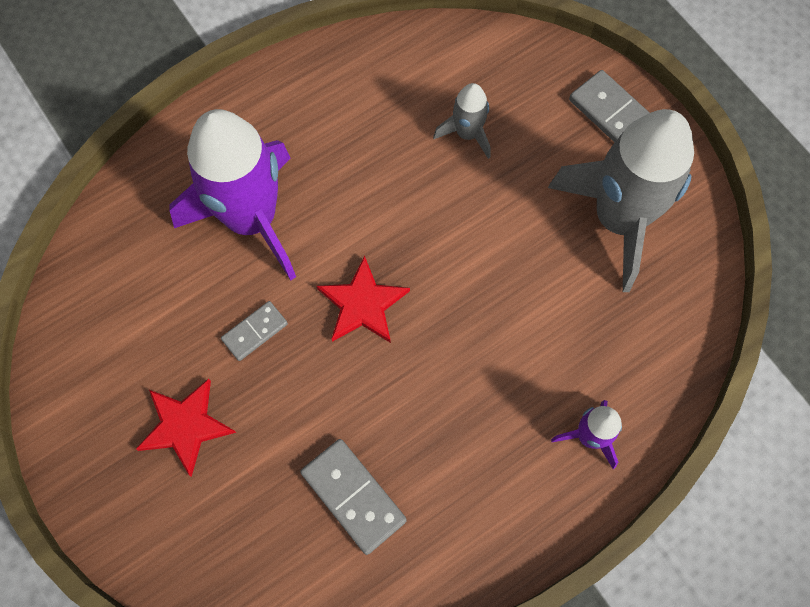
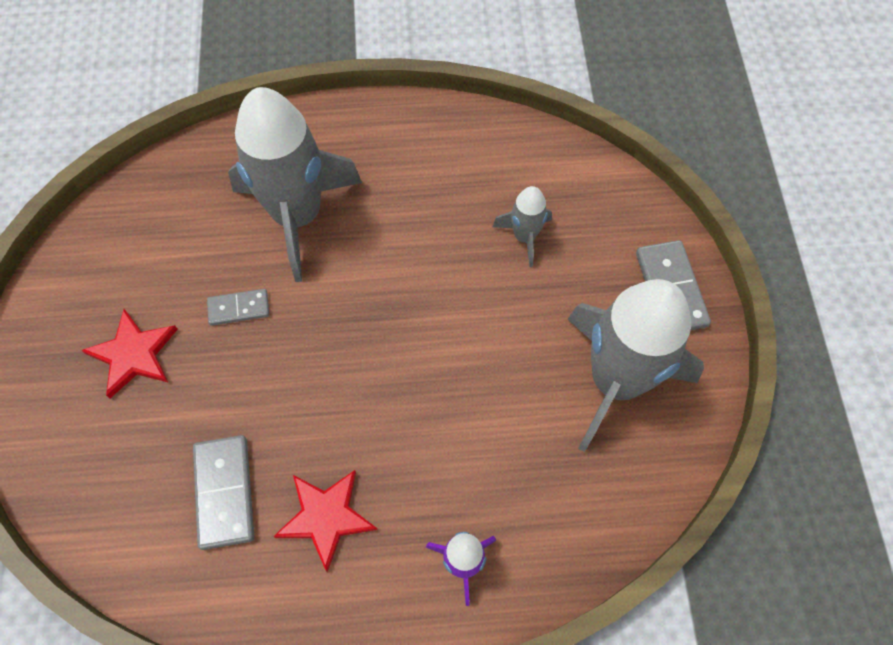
camera: 30 degrees right, 5 degrees down
(251, 219) = (298, 216): purple rocket -> grey rocket
(363, 304) = (341, 333): red star -> red star (326, 517)

